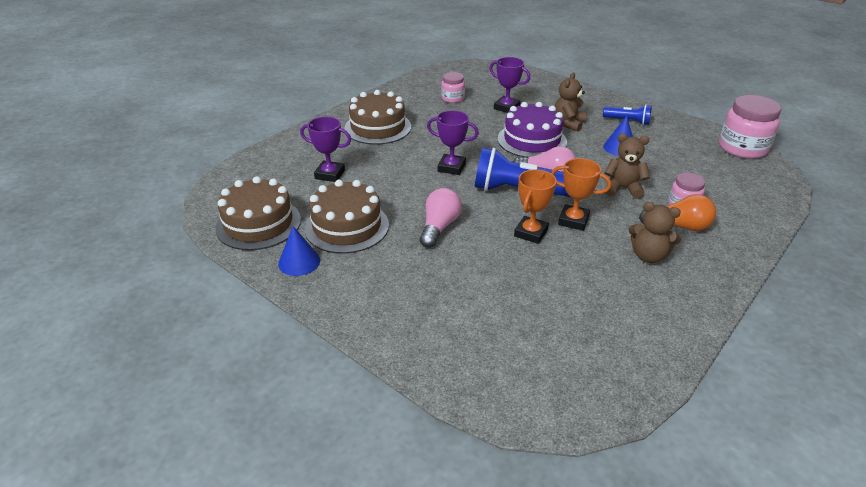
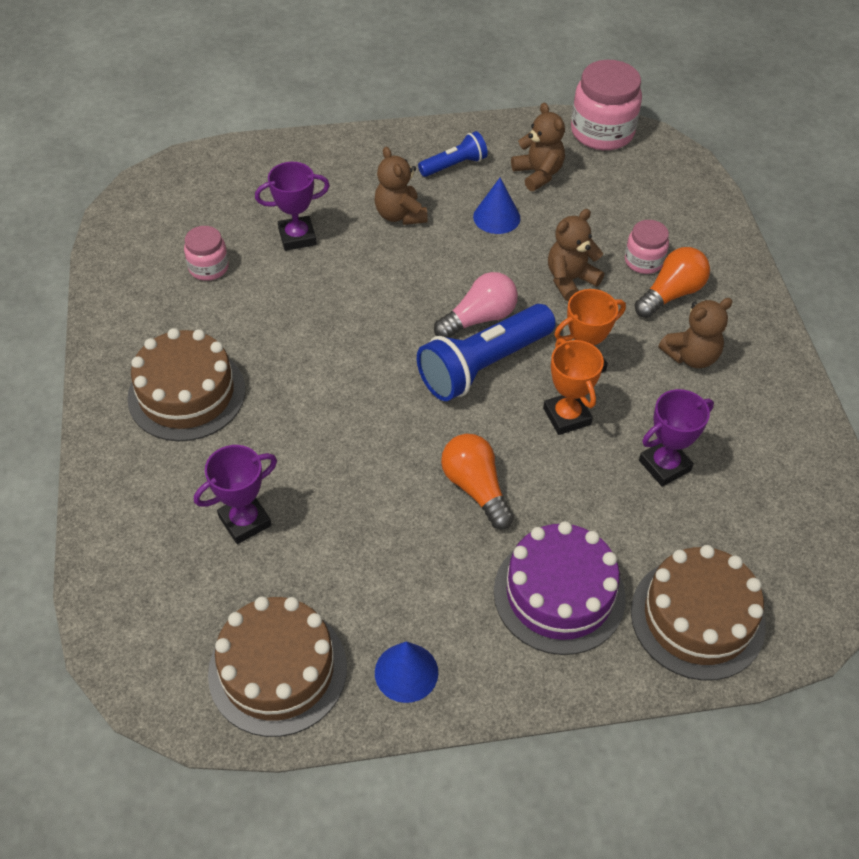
camera: 50 degrees left, 15 degrees up
(347, 226) = (383, 577): brown cake -> brown cake (697, 618)
(439, 227) = (476, 488): pink light bulb -> orange light bulb
(451, 167) = (369, 389): purple trophy -> purple trophy (664, 465)
(532, 140) = (396, 274): purple cake -> purple cake (559, 594)
(672, 145) = (538, 174): none -> brown teddy bear

